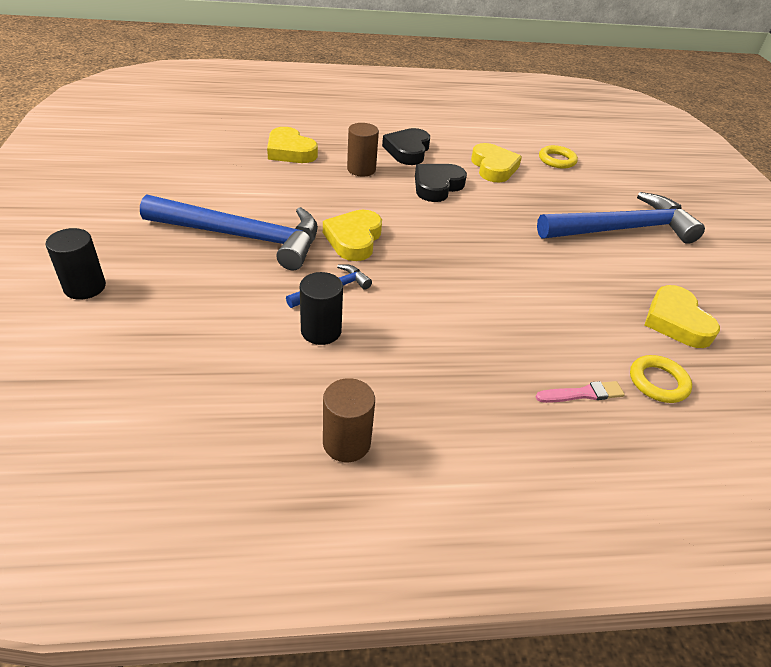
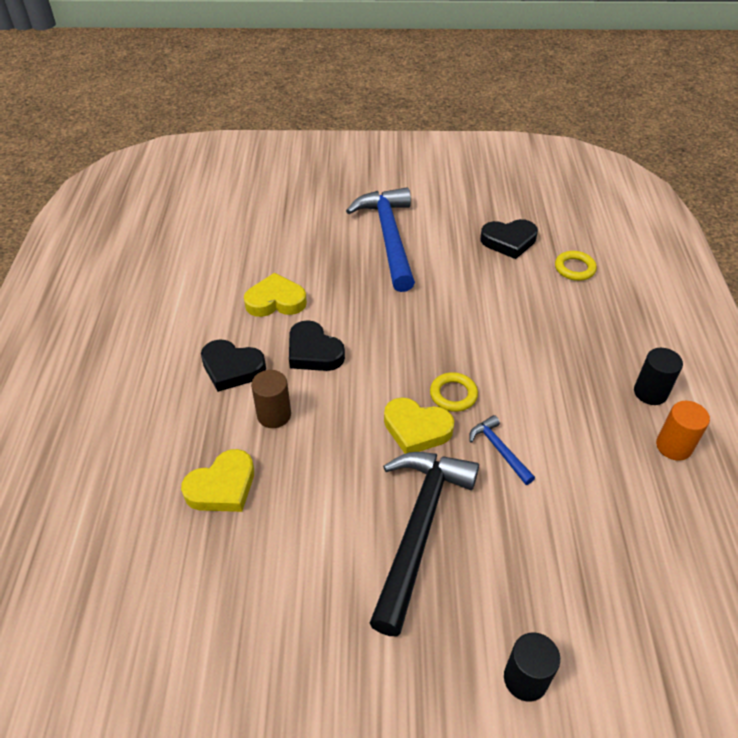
camera: 80 degrees left, 5 degrees up
(243, 237) = (418, 529): blue hammer -> black hammer
(321, 331) = (558, 459): black cylinder -> black cylinder (650, 392)
(346, 442) = (673, 446): brown cylinder -> orange cylinder
(557, 160) = (263, 251): yellow ring -> yellow ring (453, 394)
(582, 394) = (594, 309): pink brush -> none
(676, 321) = (509, 241): yellow heart -> black heart

